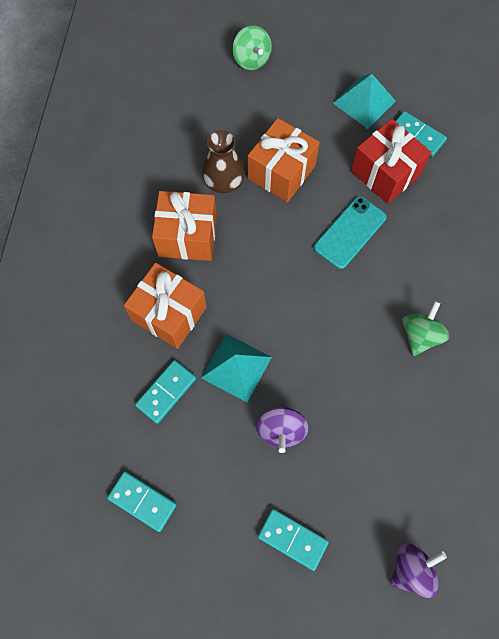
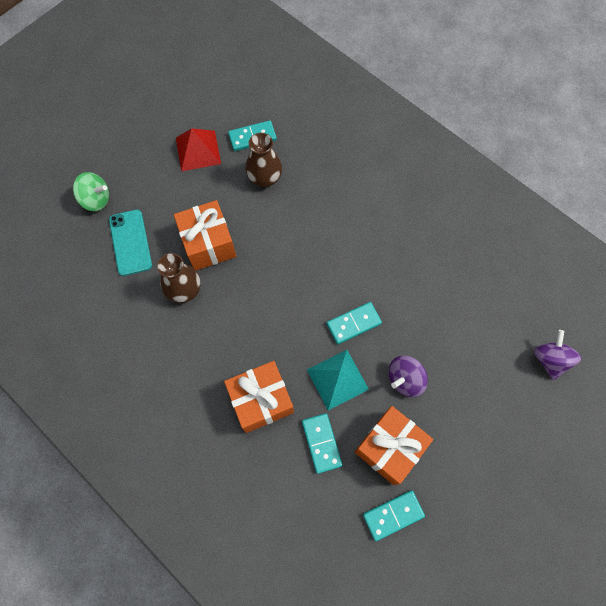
camera: 55 degrees left, 0 degrees up
(187, 236) = (208, 345): orange gift -> orange gift (389, 447)
(281, 430) = (405, 379): purple spinning top -> purple spinning top turned 105 degrees clockwise
(292, 539) = (485, 424): turquoise domino -> turquoise domino (353, 324)
(350, 232) = (292, 232): turquoise phone -> turquoise phone (130, 242)
(364, 102) = (198, 150): turquoise pyramid -> red pyramid
(385, 173) = (264, 177): red gift -> brown vase
(420, 335) = (399, 241): green spinning top -> none

